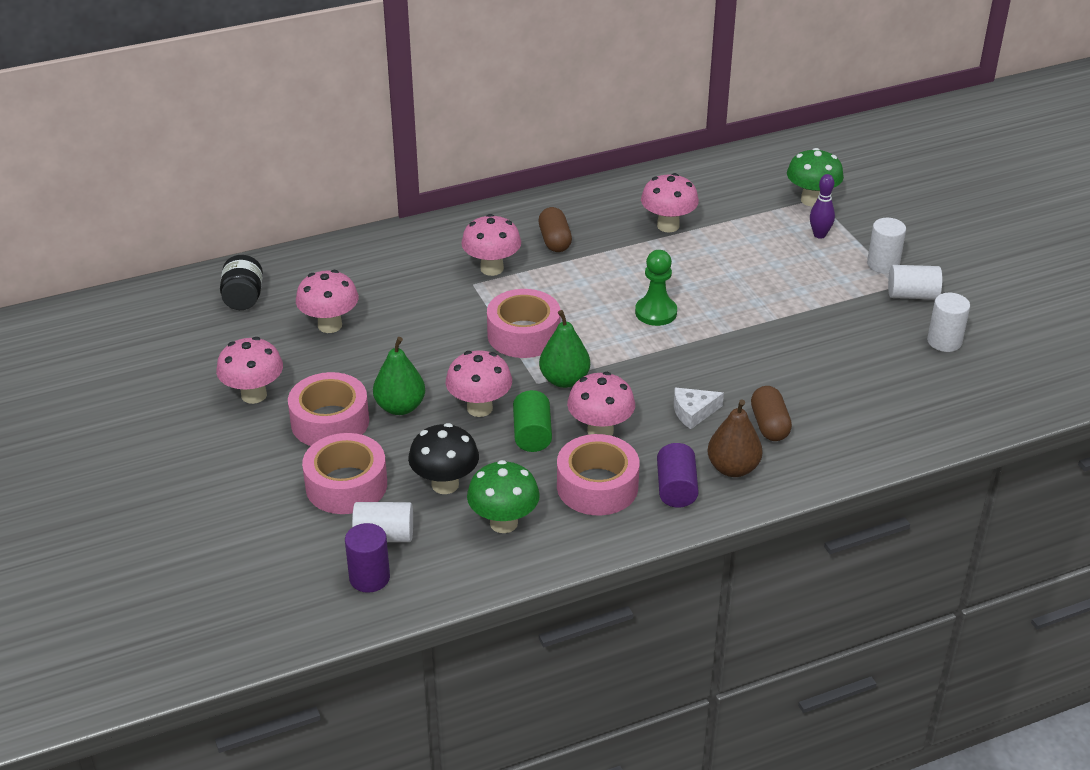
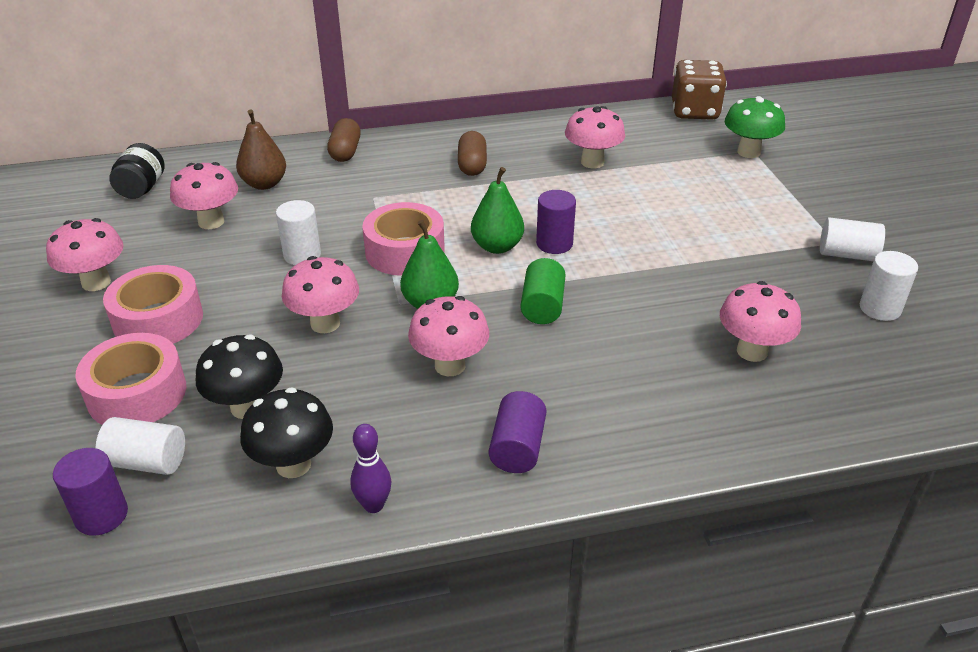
camera: 10 degrees right, 0 degrees up
(400, 407) = (240, 312): green pear -> green pear (497, 246)
(492, 268) = (398, 185): pink mushroom -> pink mushroom (752, 351)
(503, 523) = (293, 464): green mushroom -> black mushroom
(532, 434) = (371, 360): green cylinder -> green cylinder (542, 306)
(597, 486) = (423, 432): pink tape -> none
(656, 312) = (554, 244): green pawn -> purple cylinder
(693, 412) = (565, 356): white cheese -> none
(733, 468) = (594, 430): brown pear -> brown pear (264, 184)
(752, 159) = (694, 111): none -> brown dice
(769, 425) = (652, 382): brown capsule -> brown capsule (345, 152)
(819, 235) = (751, 185): purple bowling pin -> purple bowling pin (373, 505)
(883, 264) = (817, 220): white cylinder -> white cylinder (302, 255)

